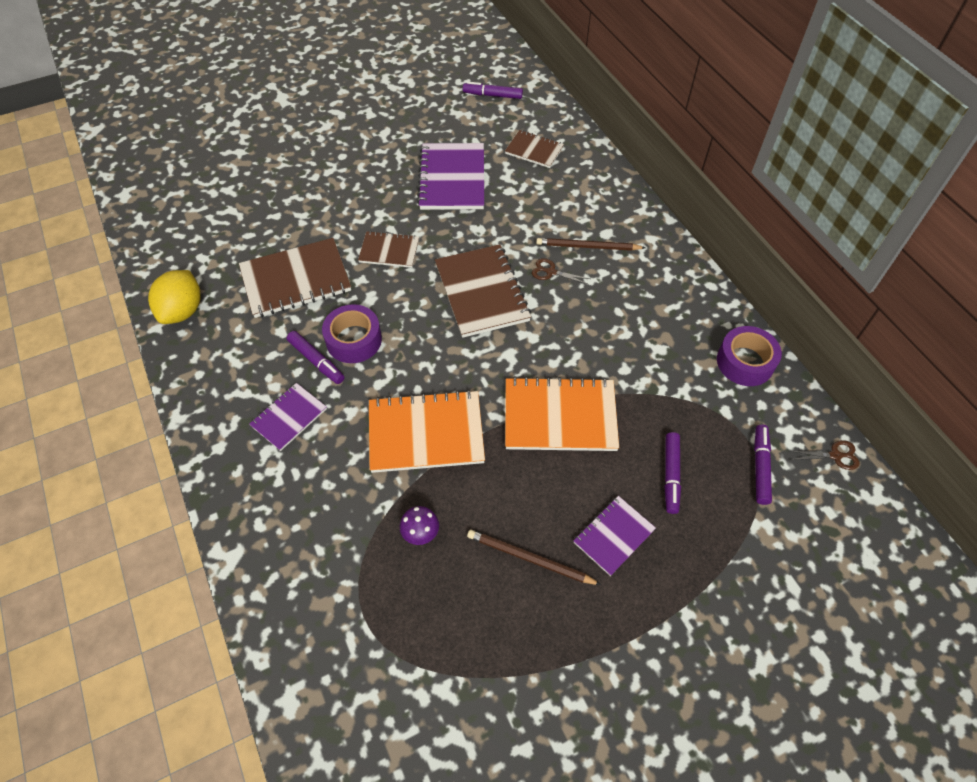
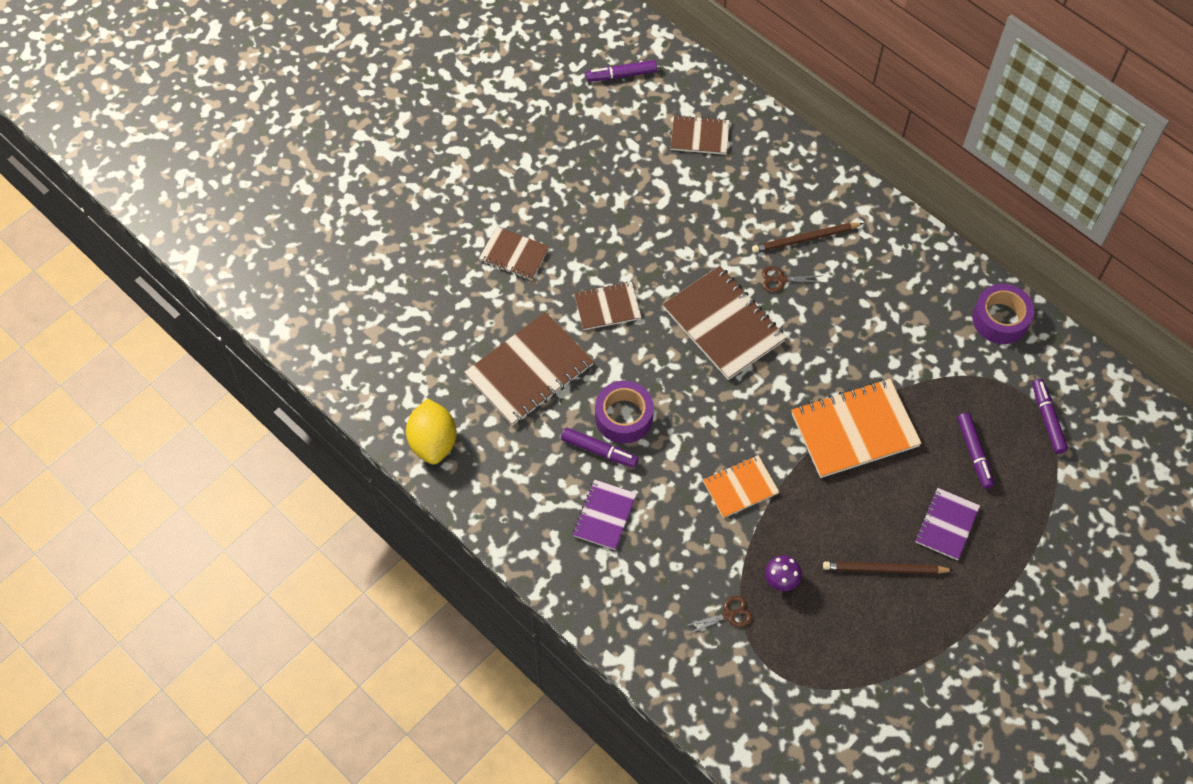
camera: 20 degrees left, 5 degrees up
(336, 193) = (514, 255): none -> brown notebook
(426, 433) = (740, 487): orange notebook -> orange notebook, size x0.57
(452, 179) = (629, 199): purple notebook -> none
(835, 455) = (1107, 386): brown scissors -> brown scissors (728, 615)

